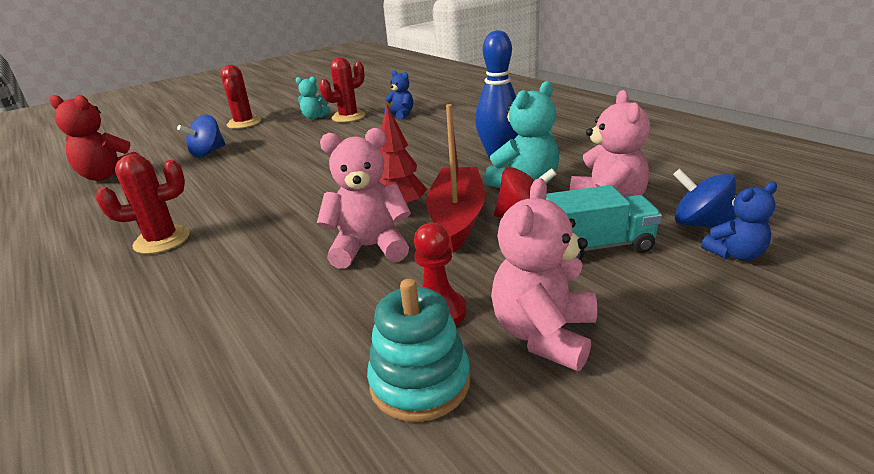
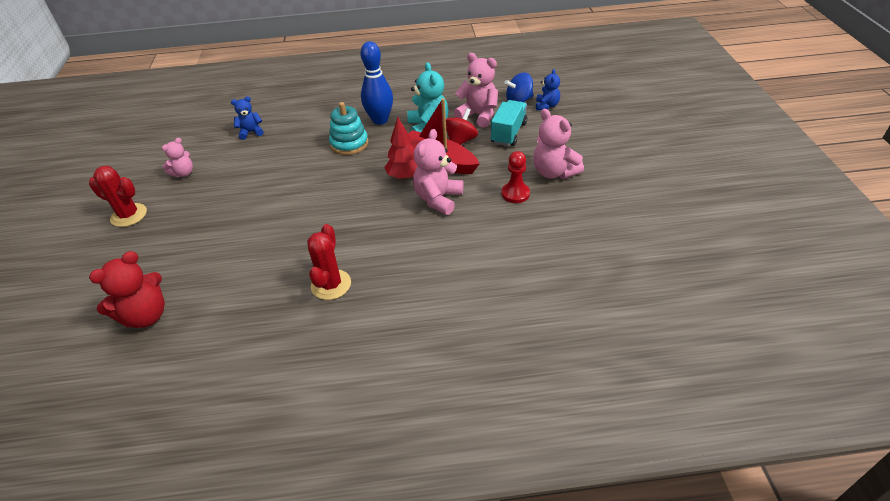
camera: 60 degrees left, 15 degrees up
(208, 153) = (179, 246): blue spinning top -> none
(315, 117) = (183, 173): turquoise teddy bear -> pink teddy bear
(348, 117) = (213, 156): red cactus -> none
(420, 382) = (556, 212): turquoise stacking toy -> turquoise stacking toy (349, 144)

